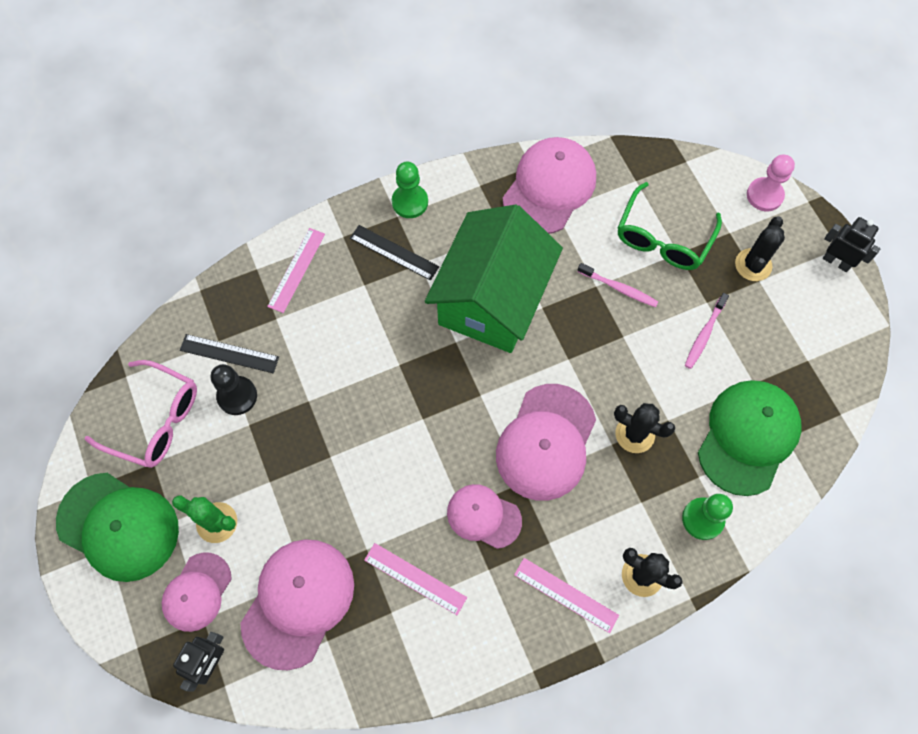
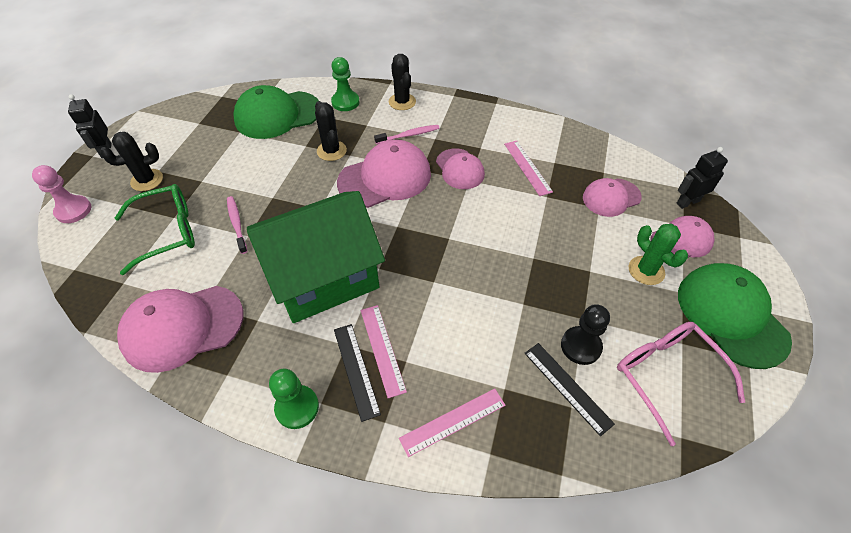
camera: 140 degrees left, 15 degrees down
(298, 602) = (611, 197): pink cap -> pink cap, size x0.61
(566, 595) = (449, 116): pink ruler -> pink ruler (382, 349)
(704, 334) = (228, 167): pink toothbrush -> pink toothbrush (409, 135)

